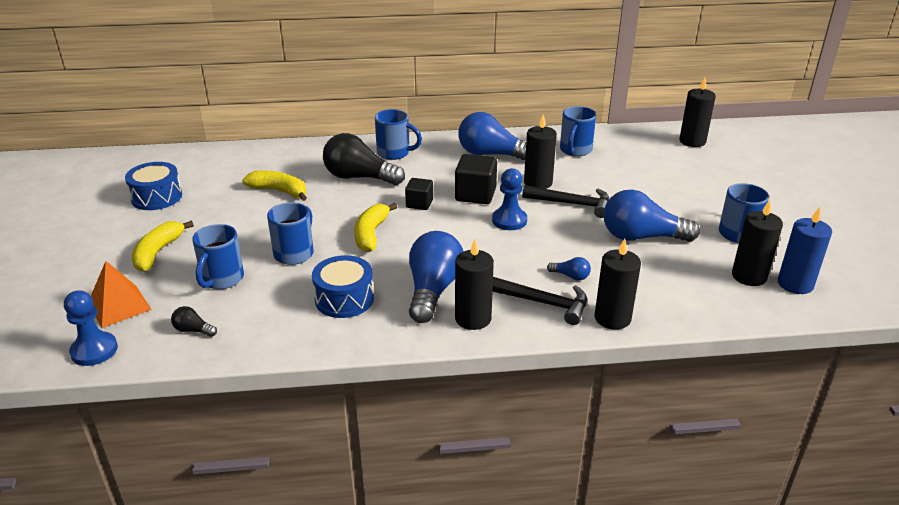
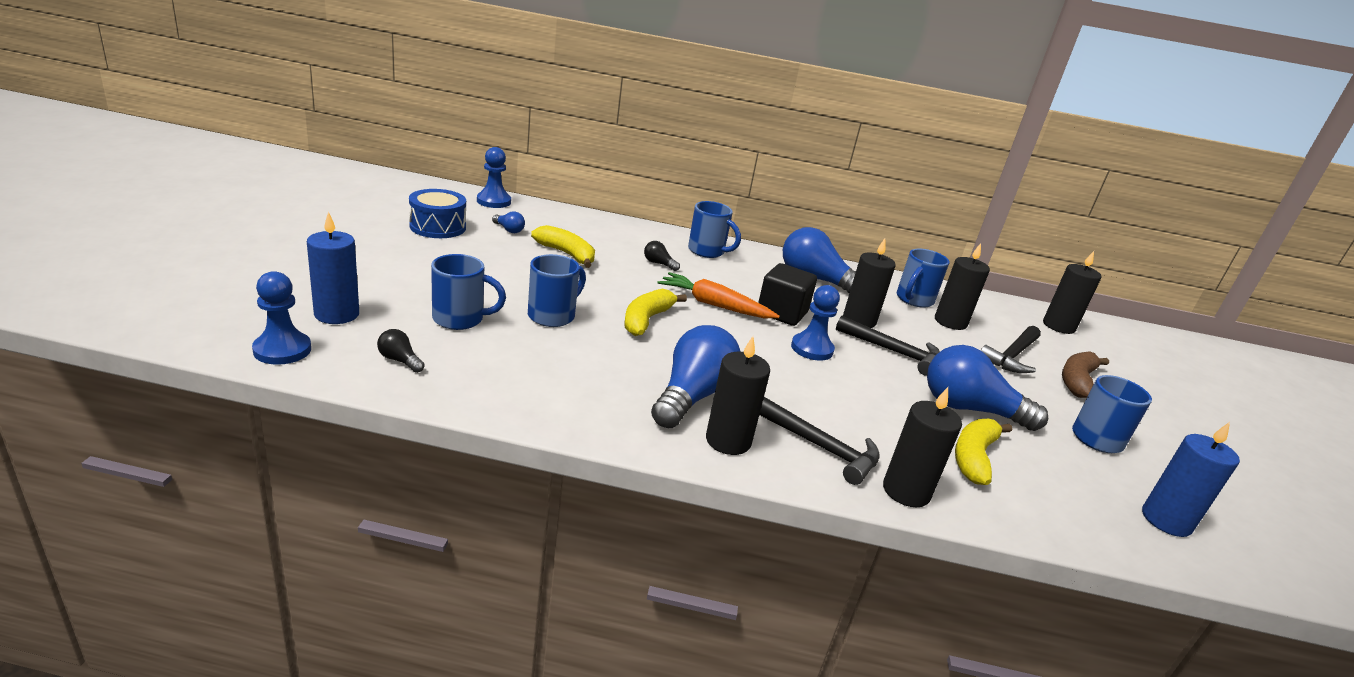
camera: 10 degrees right, 5 degrees down
(119, 306) = (337, 314): orange pyramid -> blue candle
(158, 252) = (408, 276): yellow banana -> yellow banana (973, 457)
(191, 156) = (493, 201): none -> blue pawn
(222, 279) = (460, 319): blue mug -> blue mug turned 120 degrees counterclockwise
(344, 299) = (585, 376): blue drum -> none
(359, 177) = (659, 264): black light bulb -> black light bulb, size x0.43
(419, 204) = (714, 305): black cube -> orange carrot
(570, 276) = (866, 428): blue light bulb -> blue light bulb (509, 230)
(662, 180) = (1012, 356): none -> black hammer
(715, 188) = (1077, 381): none -> brown banana
(749, 276) = (1102, 493): black candle -> black candle (950, 322)

